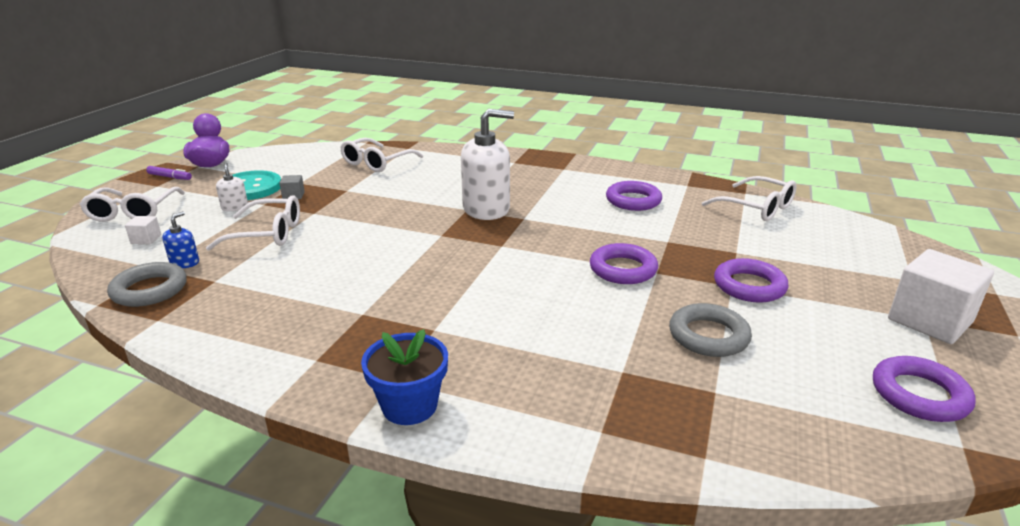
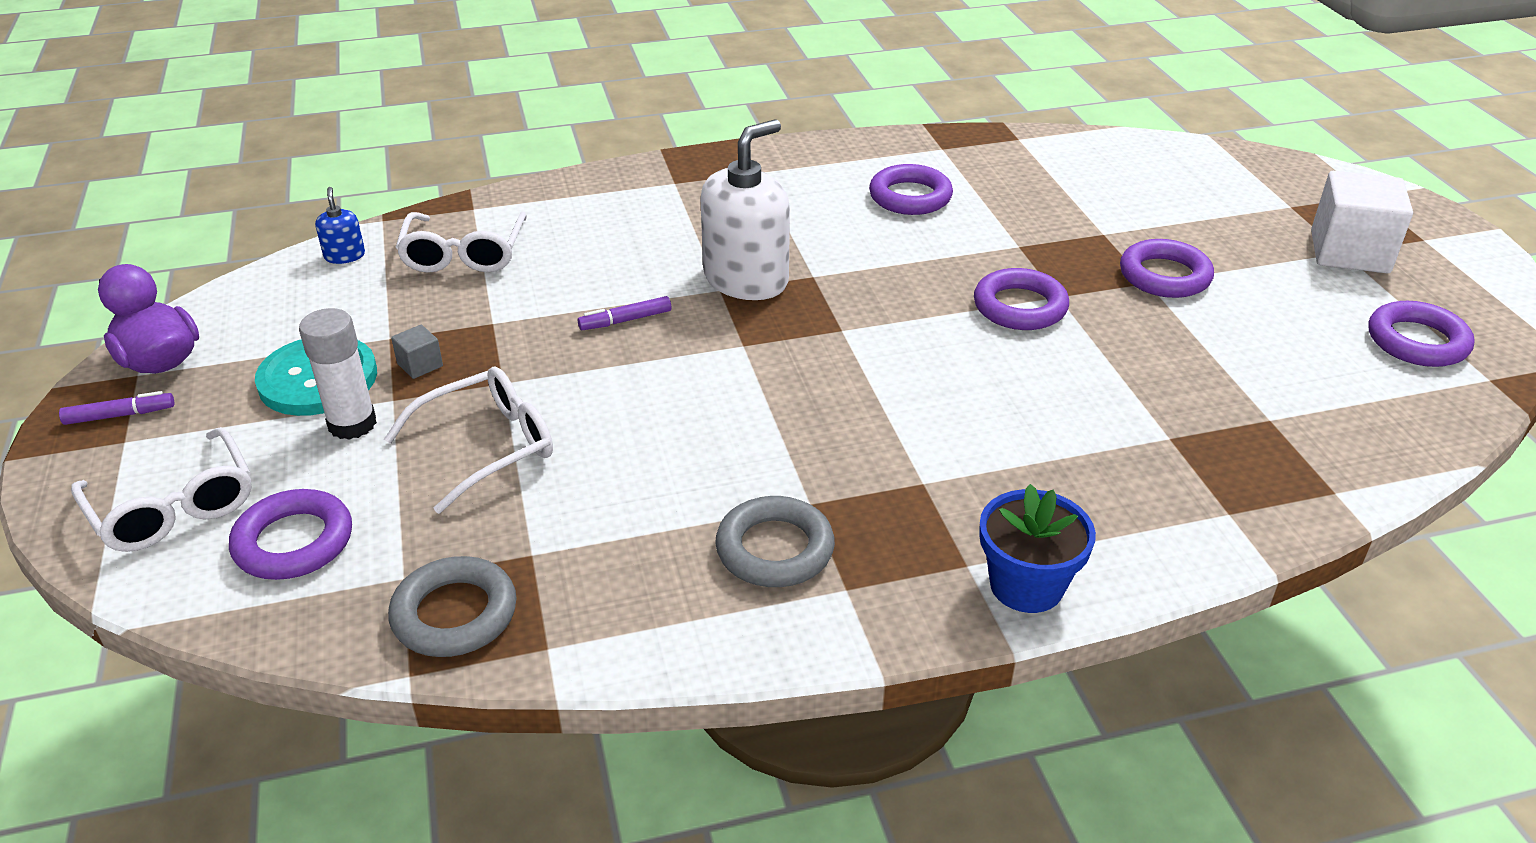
camera: 35 degrees left, 10 degrees up
(146, 239) = (294, 542): white cube -> purple ring
(185, 263) = (434, 549): blue soap dispenser -> blue soap dispenser (344, 256)
(235, 207) = (352, 424): white soap dispenser -> white glue stick
(403, 207) = (625, 320): none -> purple marker
(708, 336) = (1196, 357): grey ring -> grey ring (775, 549)
(756, 208) = (1054, 158): white glasses -> none

